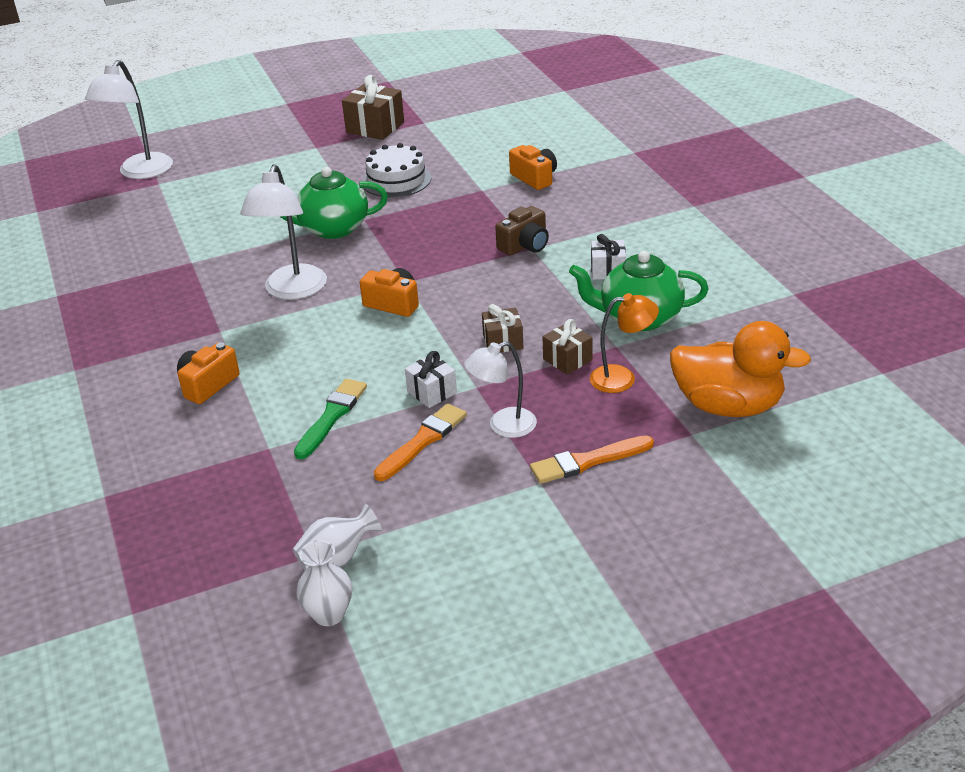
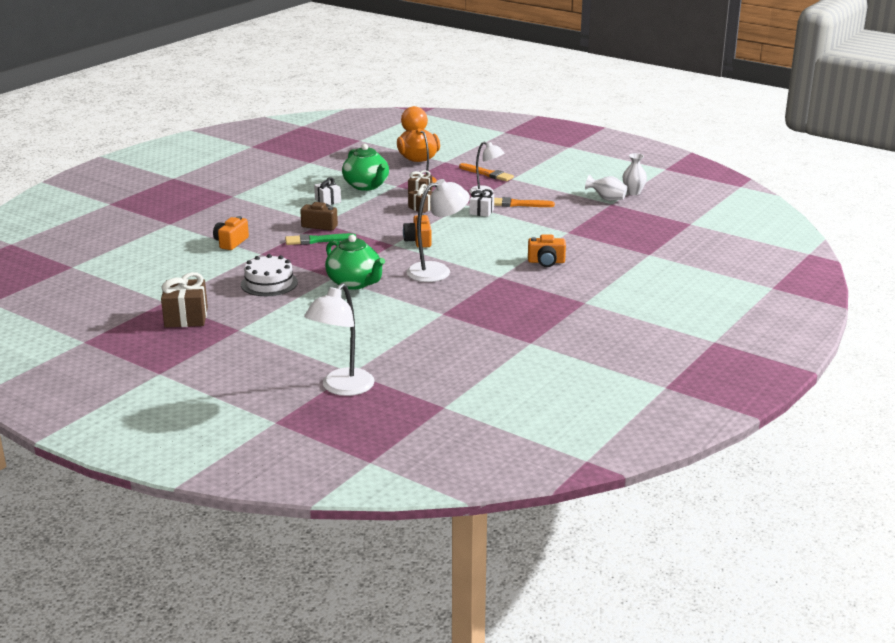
camera: 125 degrees left, 10 degrees down
(140, 172) = (342, 388): white lamp -> white lamp turned 135 degrees clockwise
(332, 416) = (528, 226): green brush -> green brush (317, 240)

